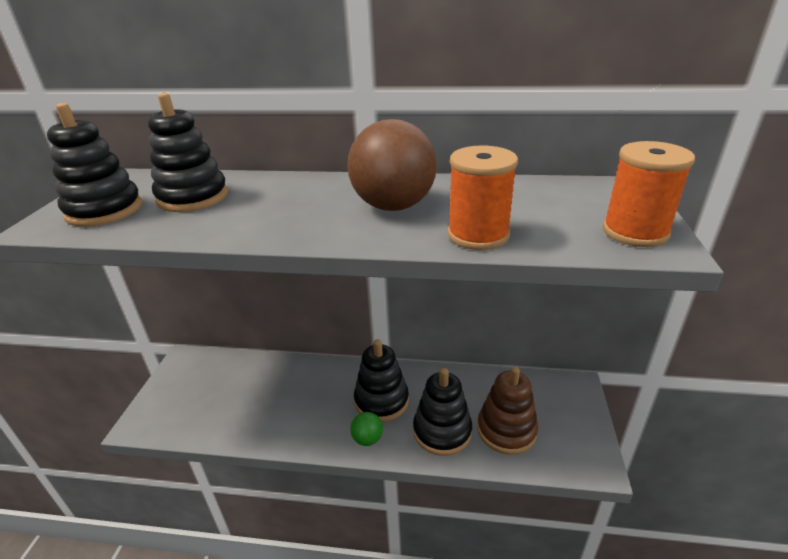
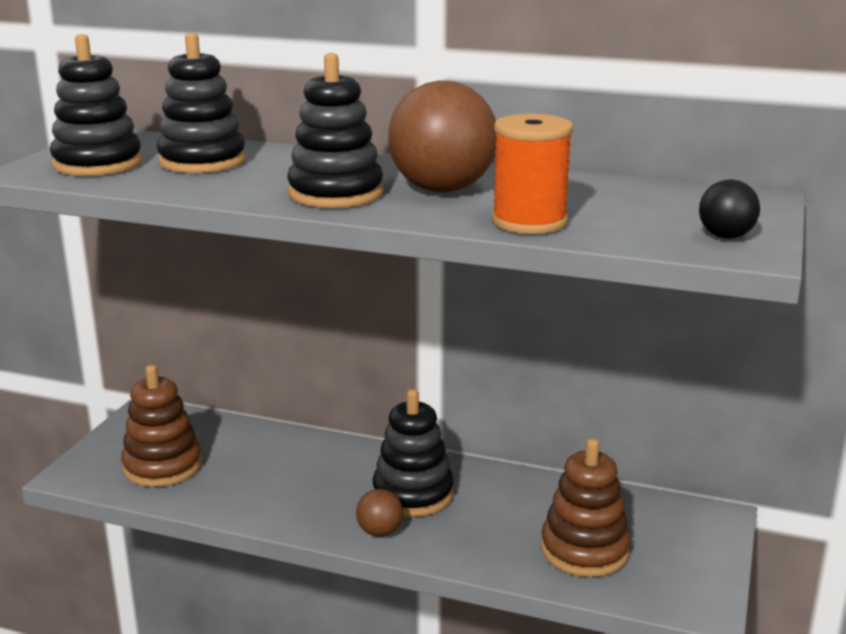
camera: 10 degrees right, 10 degrees down
(203, 406) = (162, 466): none -> brown stacking toy
(367, 439) = (380, 532): green ball -> brown ball
(442, 431) = (489, 538): black stacking toy -> black stacking toy (335, 194)
(635, 232) = (725, 236): orange spool -> black ball

